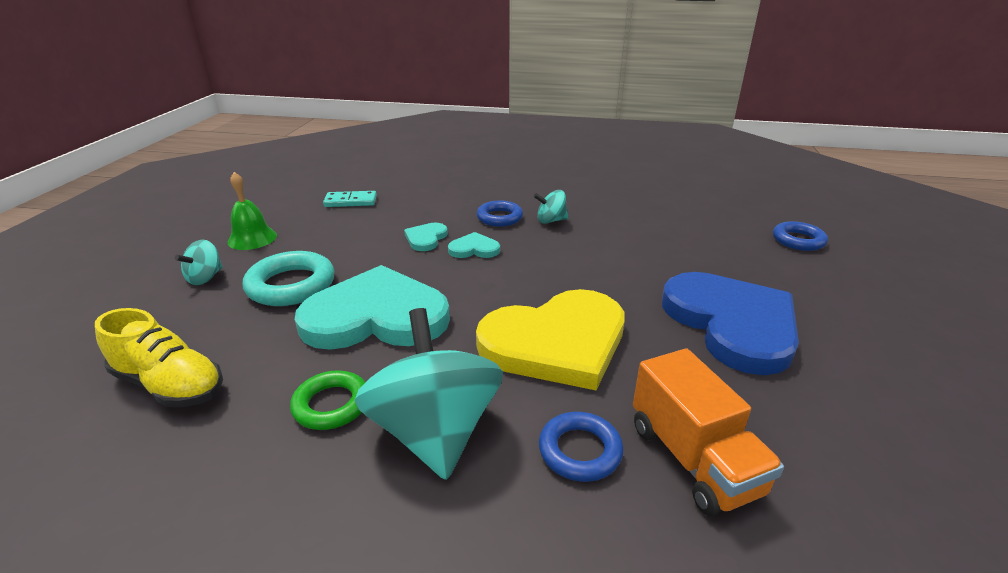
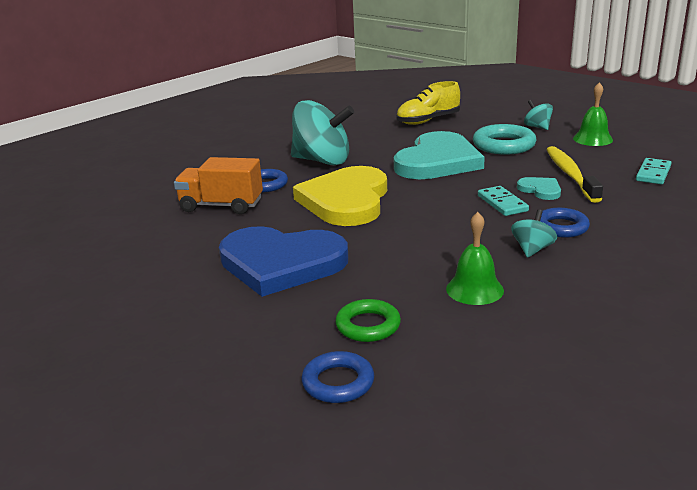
camera: 125 degrees right, 5 degrees down
(331, 405) = (370, 145): green ring -> green ring (368, 325)
(375, 232) = (570, 175): none -> yellow toothbrush
(474, 249) = (502, 203): turquoise heart -> turquoise domino
(635, 227) = (474, 289): none -> green bell

